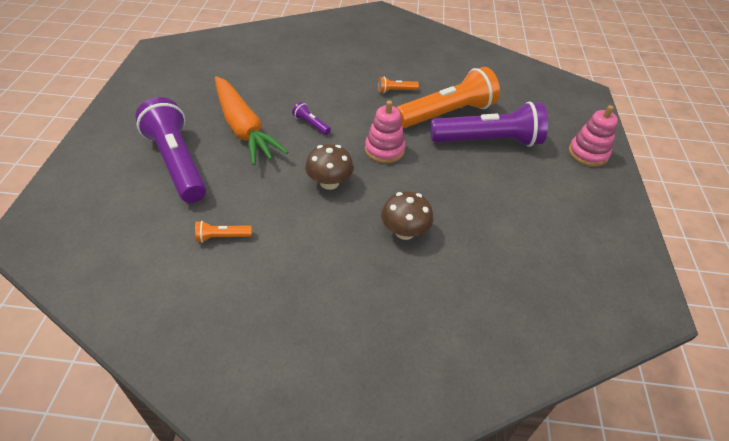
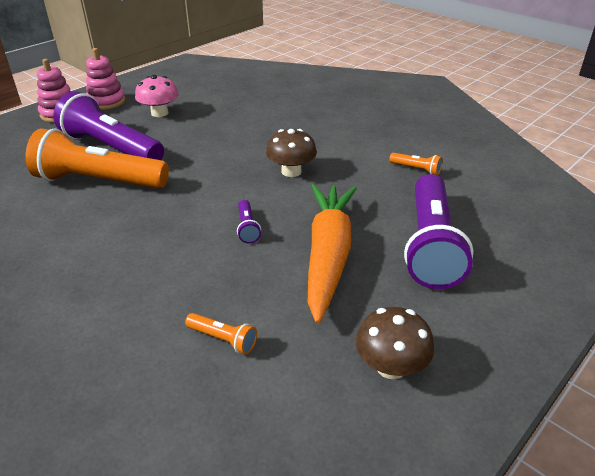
camera: 140 degrees left, 10 degrees down
(384, 150) = (209, 176): pink stacking toy -> pink stacking toy (106, 102)
(396, 91) = (101, 226): orange flashlight -> orange flashlight (223, 339)
(404, 231) = (272, 126): brown mushroom -> brown mushroom (391, 366)
(522, 195) = (159, 113): none -> pink mushroom

